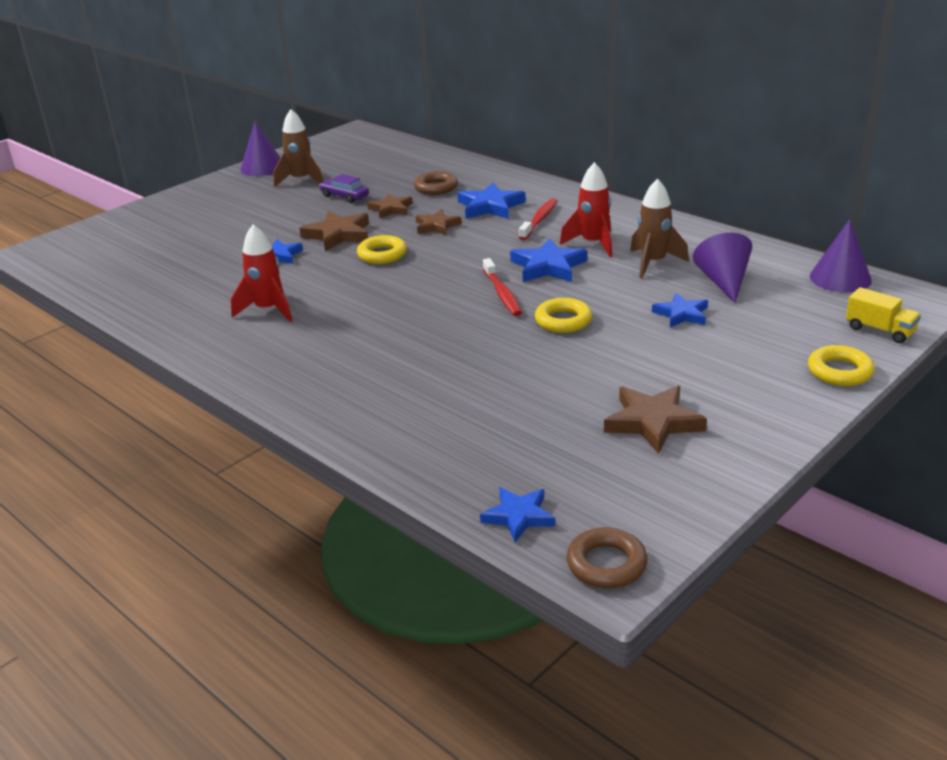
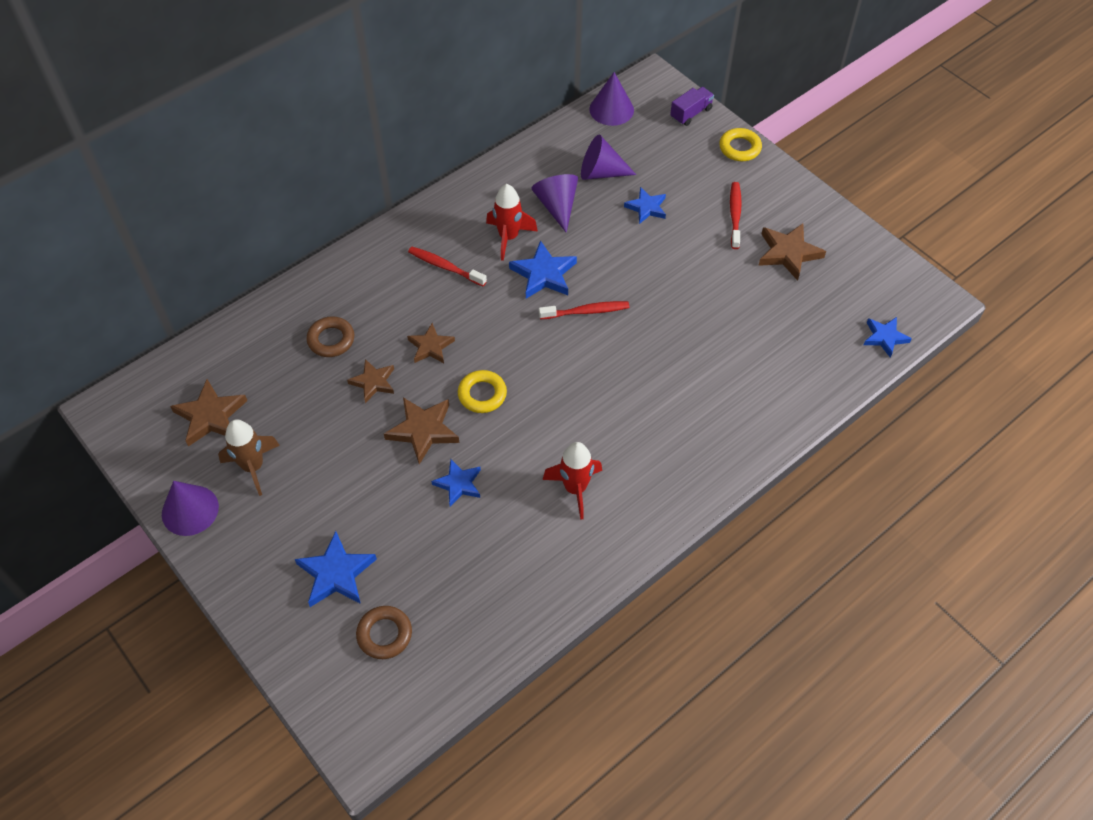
camera: 85 degrees left, 25 degrees up
(344, 196) = (321, 423): purple car -> none
(350, 160) = (210, 416): none -> brown star
(490, 206) = (398, 299): blue star -> blue star (336, 573)
(563, 321) = (641, 278): yellow ring -> none
(606, 564) = (929, 302): brown ring -> brown ring (384, 634)
(653, 263) = (557, 206): brown rocket -> purple cone
(704, 376) = (735, 215): none -> red toothbrush
(880, 330) = (691, 113): yellow truck -> purple truck

